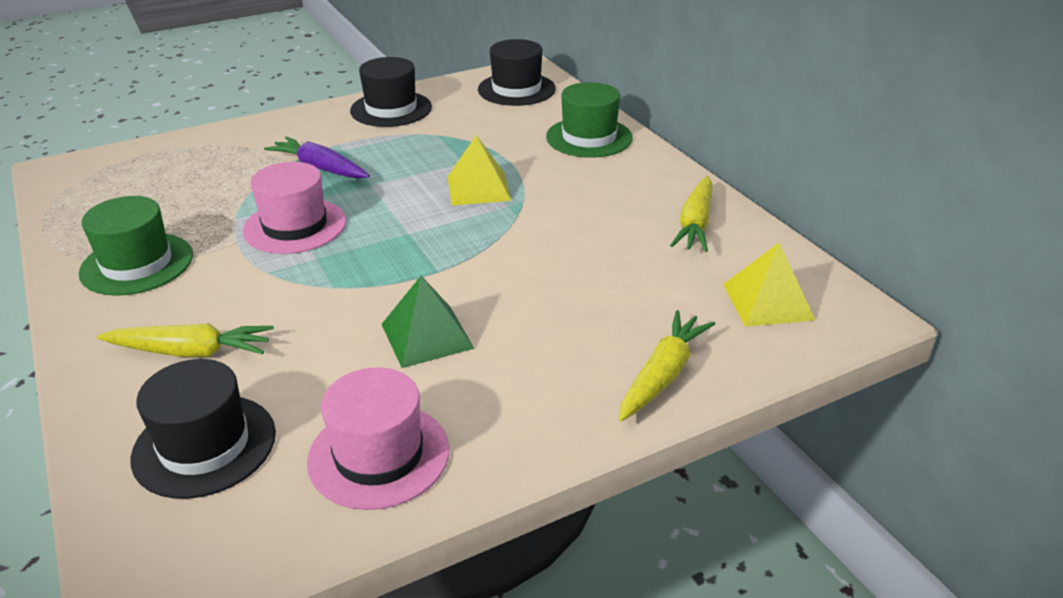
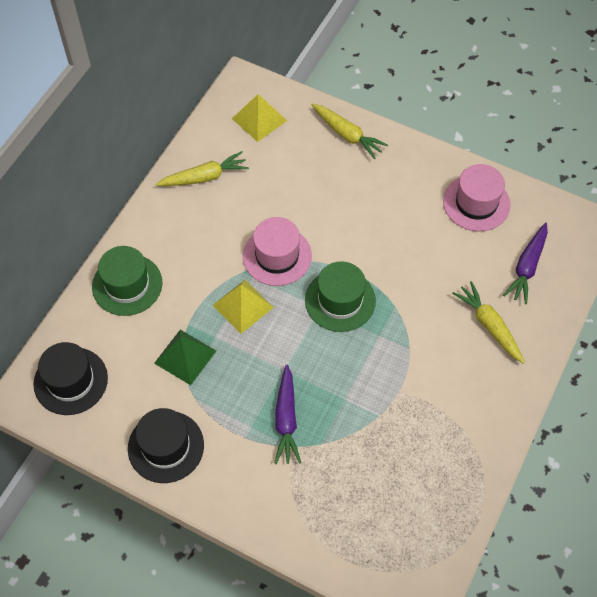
camera: 125 degrees left, 25 degrees up
(137, 264) = (458, 424): green hat -> green hat (340, 300)
(204, 445) = (527, 267): black hat -> purple carrot
(295, 226) = (359, 374): pink hat -> pink hat (277, 256)
(427, 336) = (395, 236): green pyramid -> green pyramid (185, 356)
(663, 375) = (347, 135): yellow carrot -> yellow carrot turned 135 degrees counterclockwise

